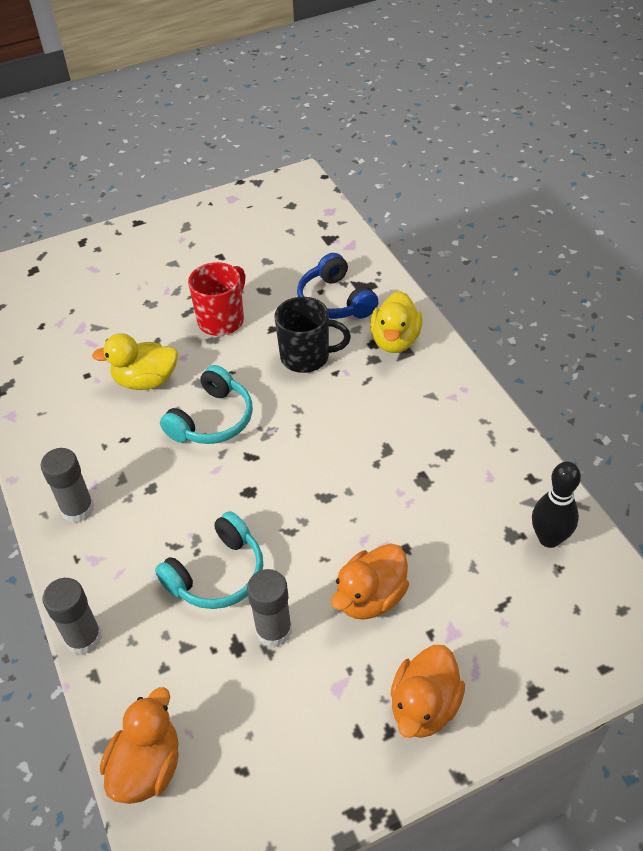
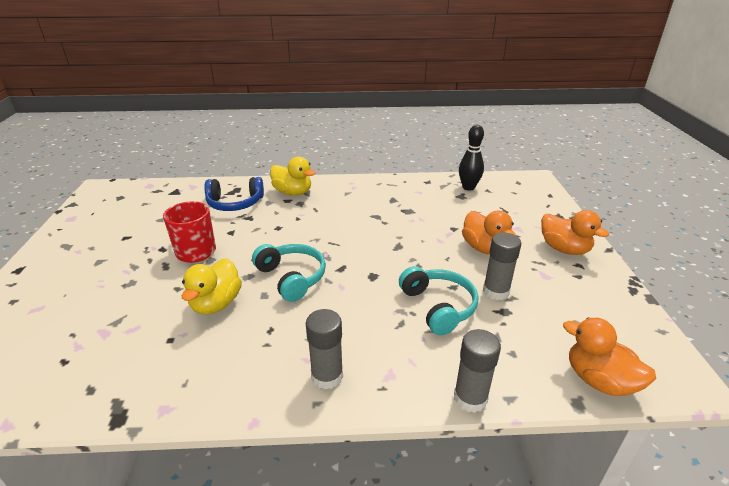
camera: 70 degrees left, 15 degrees down
(306, 357) = (273, 225): black mug -> none

